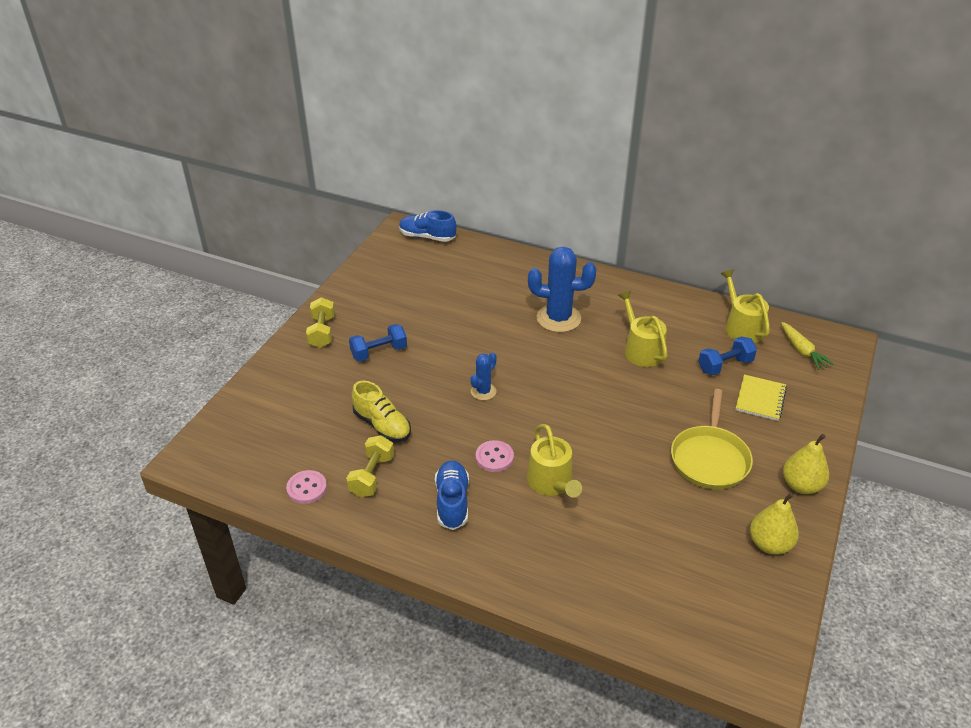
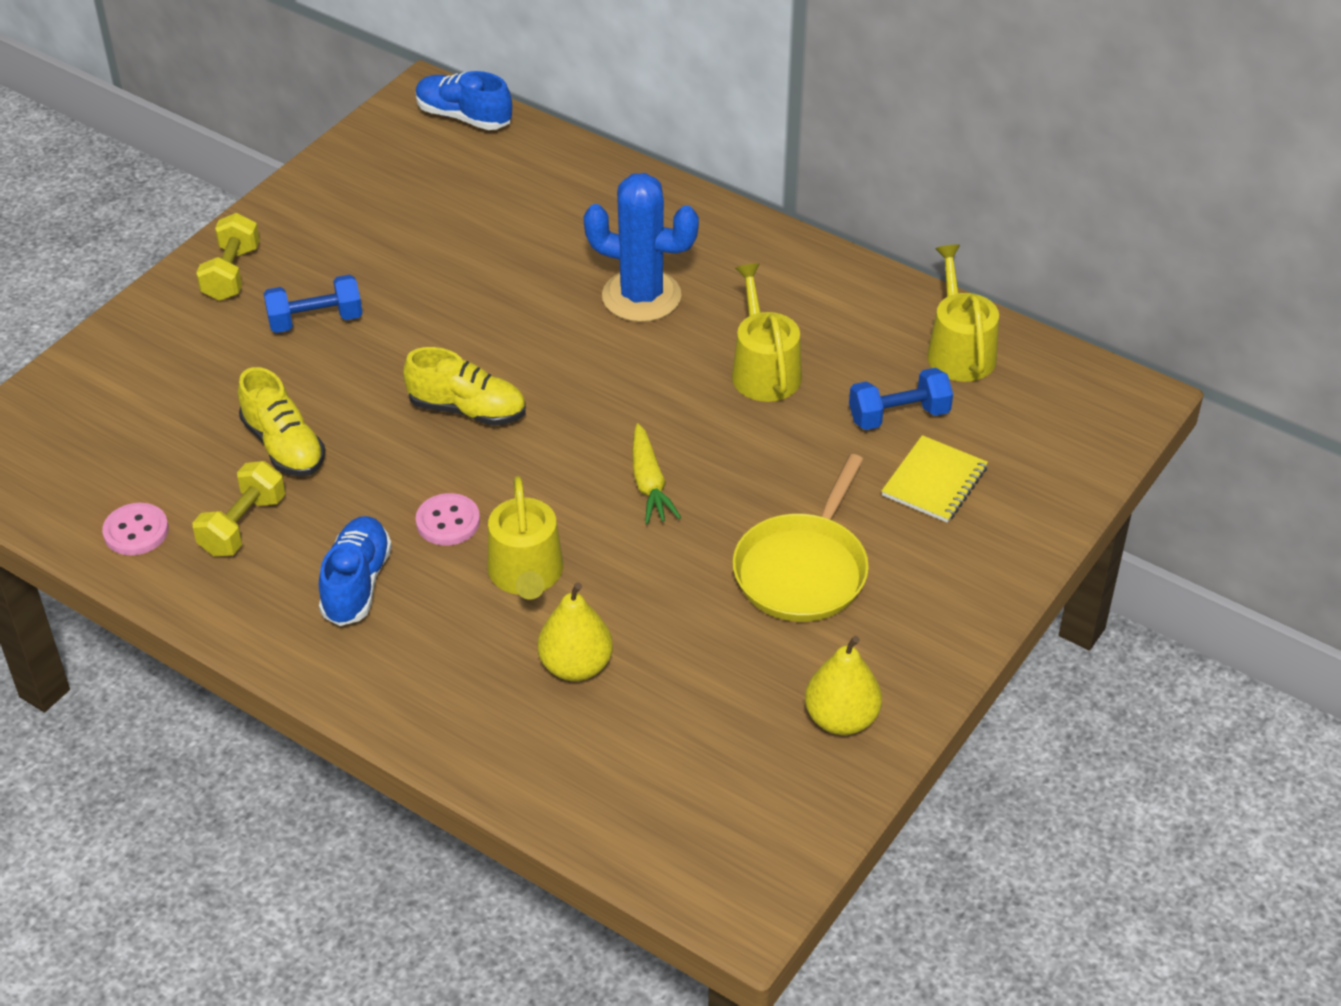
camera: 10 degrees right, 5 degrees up
(483, 391) = (467, 410): blue cactus -> yellow shoe
(801, 485) = (937, 634): yellow pear -> yellow pear (576, 666)
(802, 351) = (1048, 406): yellow carrot -> yellow carrot (649, 484)

